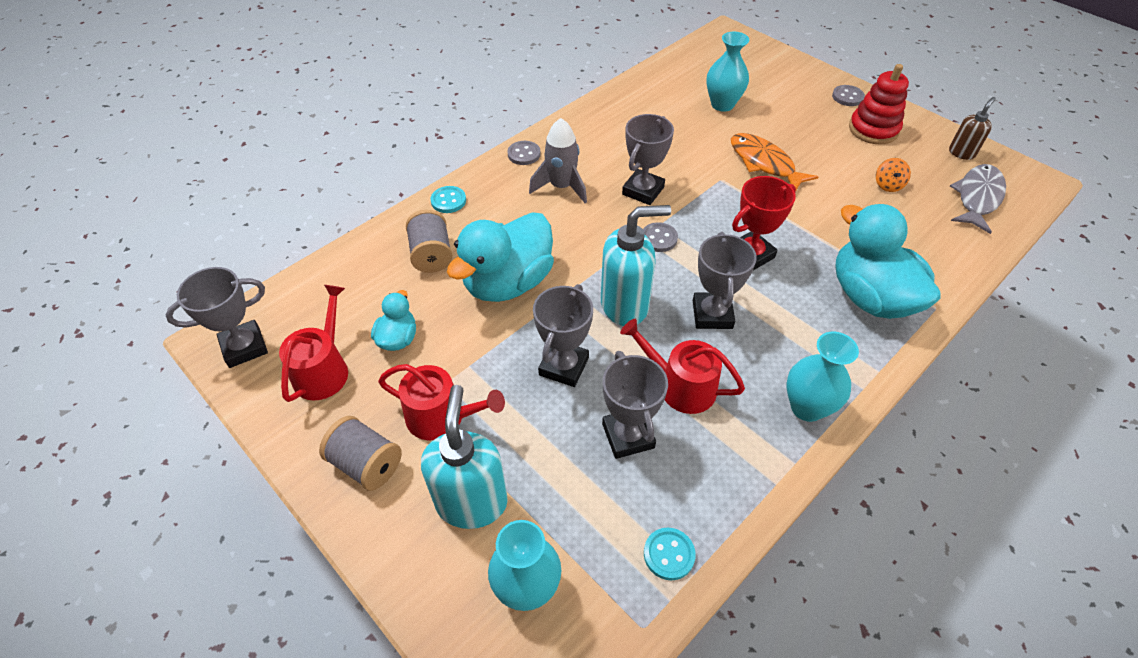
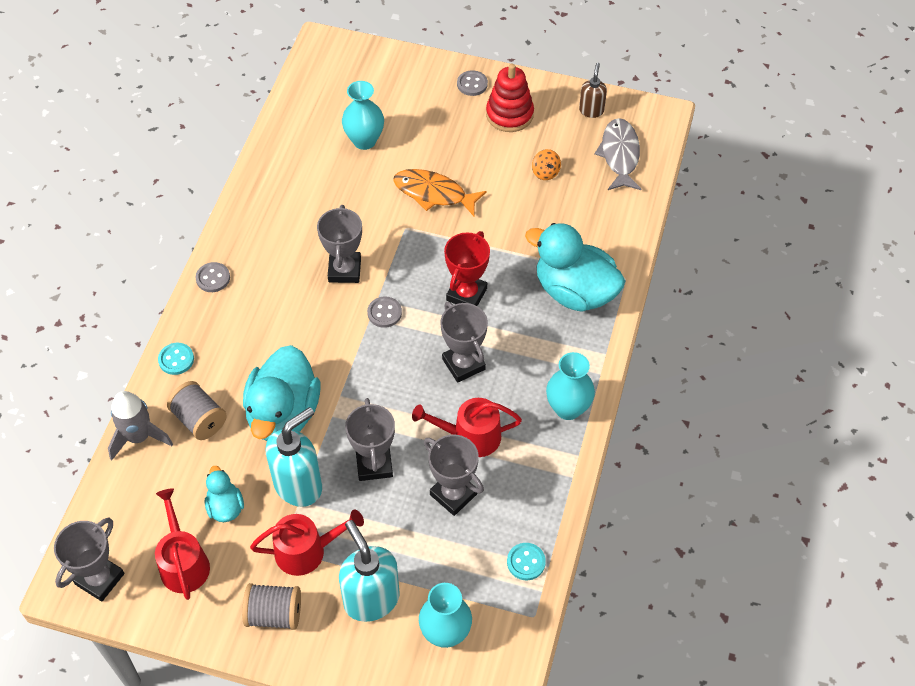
camera: 30 degrees left, 5 degrees up
(561, 187) = (270, 298): grey rocket -> grey rocket (139, 437)
(625, 305) = (392, 389): turquoise soap dispenser -> turquoise soap dispenser (299, 485)

